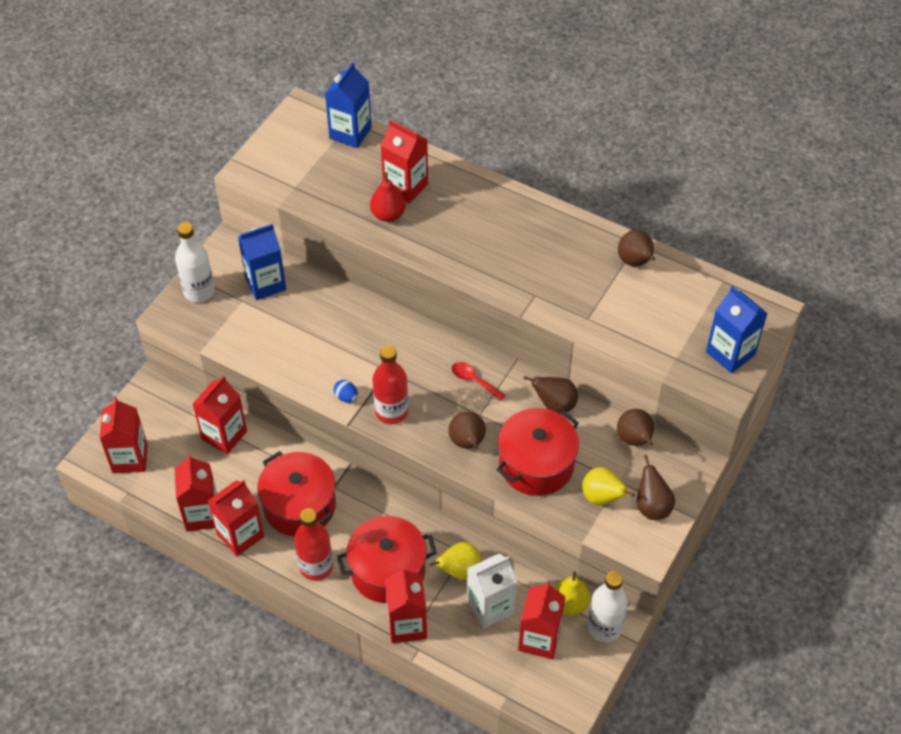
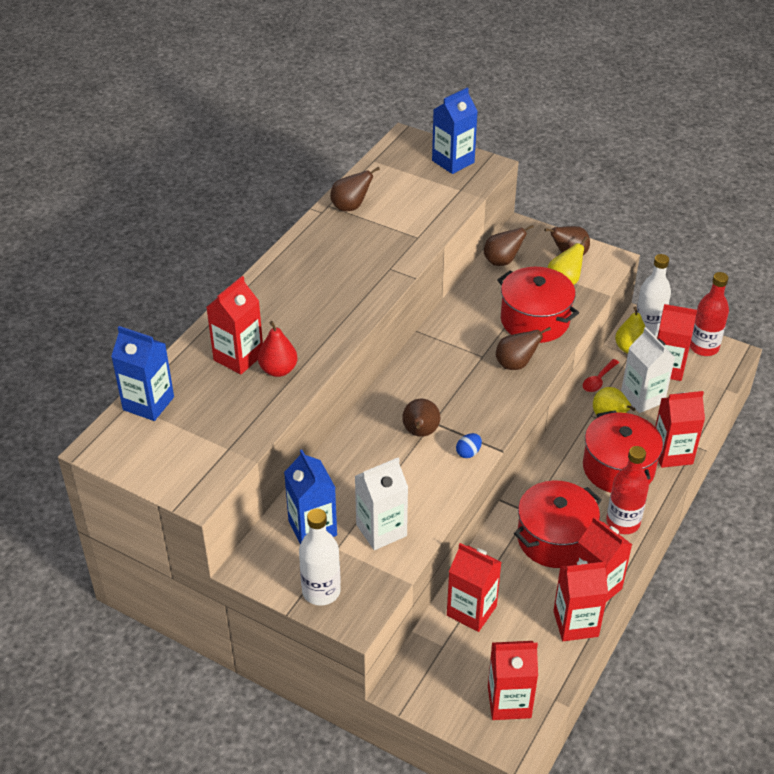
camera: 90 degrees left, 10 degrees down
(259, 331) = (381, 530): none -> white carton
(391, 411) = (484, 418): red bottle -> red bottle (703, 347)
(474, 380) = (443, 359): red spoon -> red spoon (598, 380)
(554, 405) = (468, 307): brown pear -> brown pear (420, 433)

